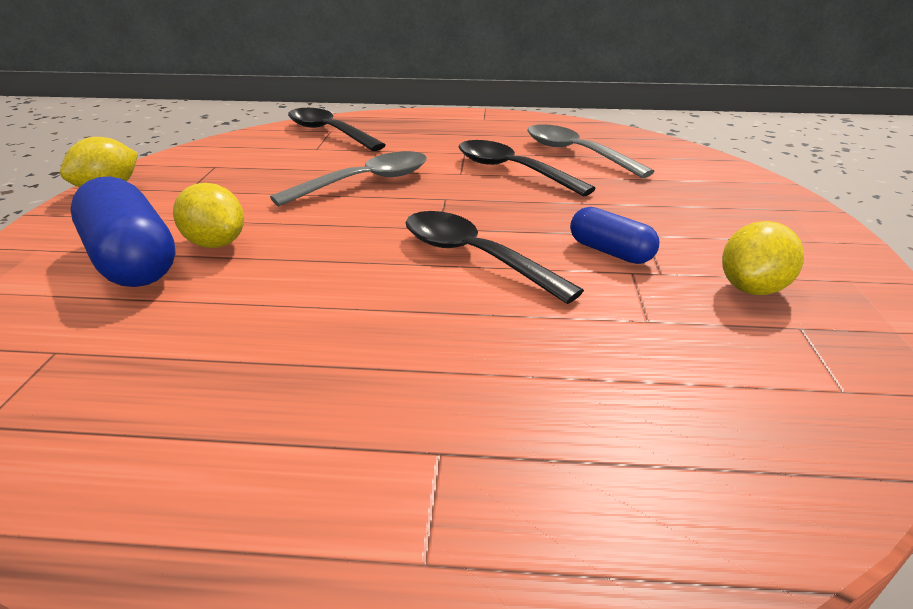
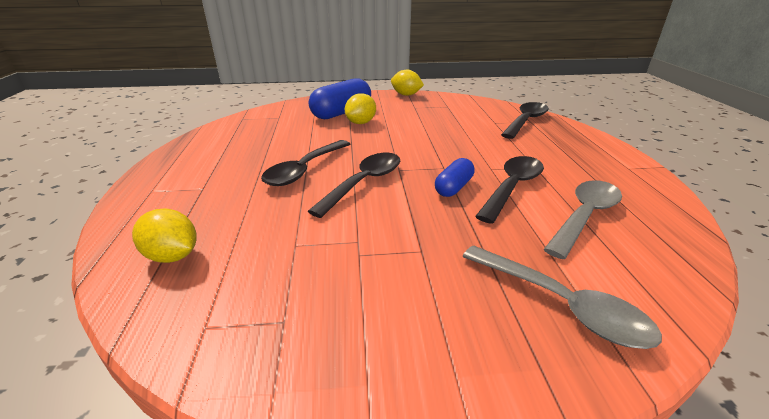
camera: 80 degrees right, 0 degrees up
(365, 182) = (452, 142): grey spoon -> grey spoon (562, 305)
(404, 311) = (304, 170): none -> black spoon
(610, 252) = (385, 232): blue capsule -> blue capsule (453, 187)
(752, 288) = (340, 302): yellow lemon -> yellow lemon (173, 256)

